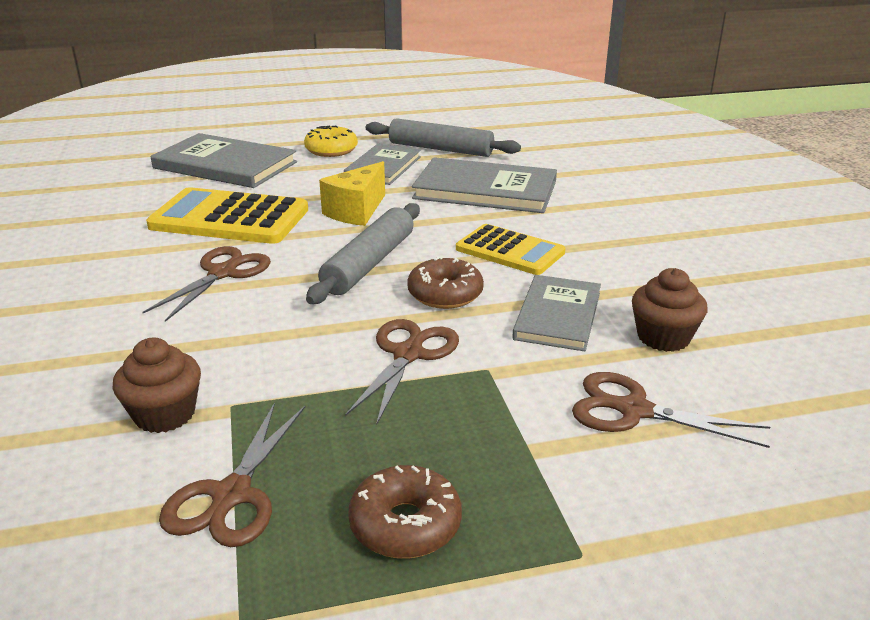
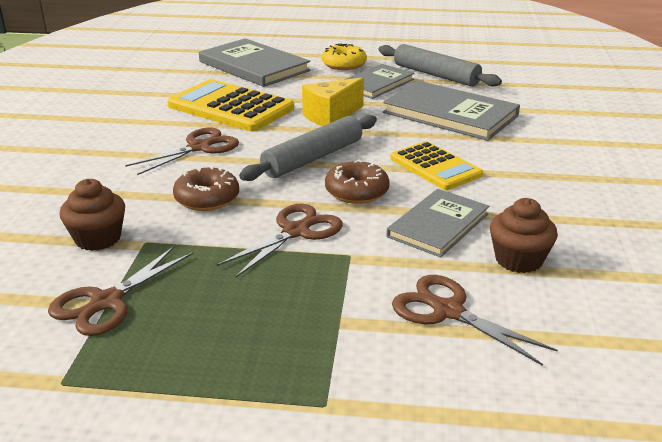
camera: 20 degrees right, 0 degrees up
(405, 524) = (210, 350): brown donut -> brown donut (207, 198)

